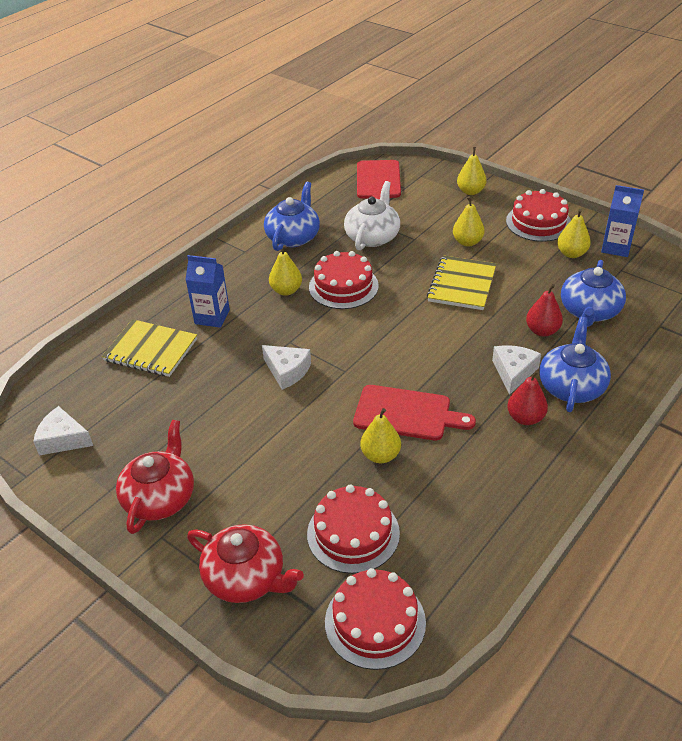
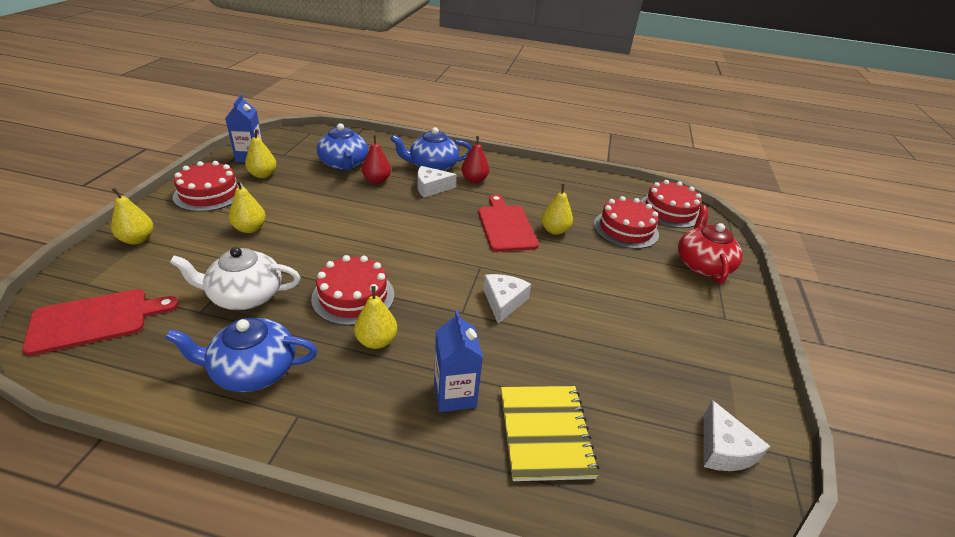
camera: 120 degrees left, 5 degrees down
(160, 497) = (698, 334): red teapot -> none
(462, 285) = (326, 223): yellow notebook -> none
(589, 311) = (344, 164): blue teapot -> blue teapot turned 75 degrees clockwise

